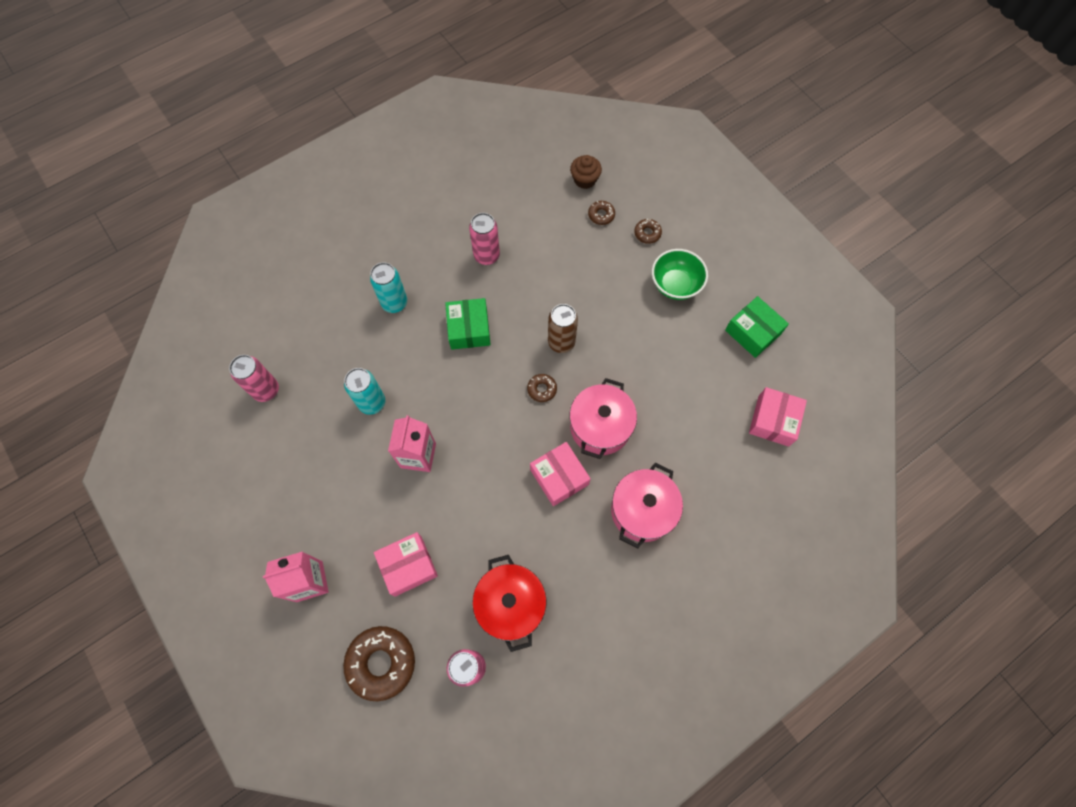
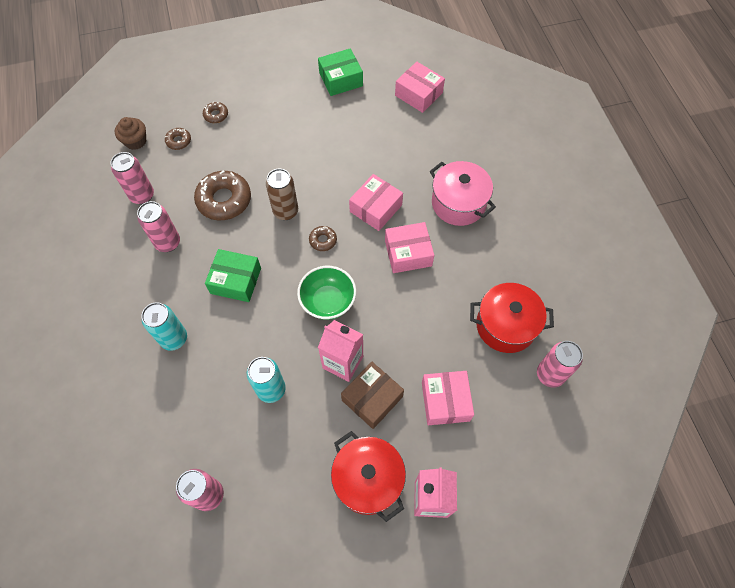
camera: 70 degrees left, 5 degrees down
(313, 518) = (368, 479): none -> red pot
(381, 663) = (527, 450): brown donut -> brown donut (224, 200)
(390, 495) = (372, 398): none -> brown box
(527, 212) = (142, 195): none -> pink can
(600, 426) = (375, 208): pink pot -> pink box
(675, 285) = (274, 113): green bowl -> green bowl (328, 302)

